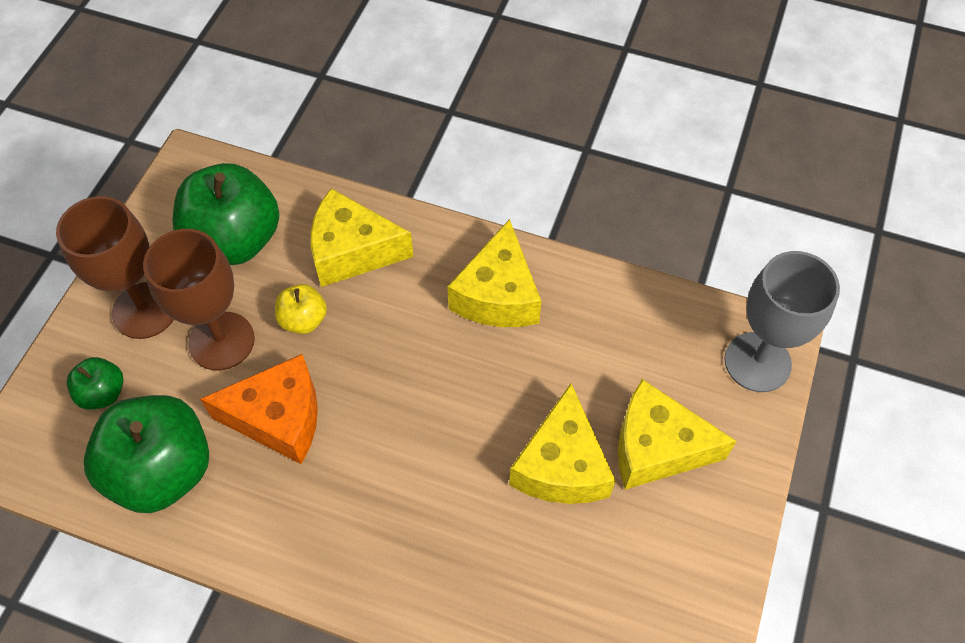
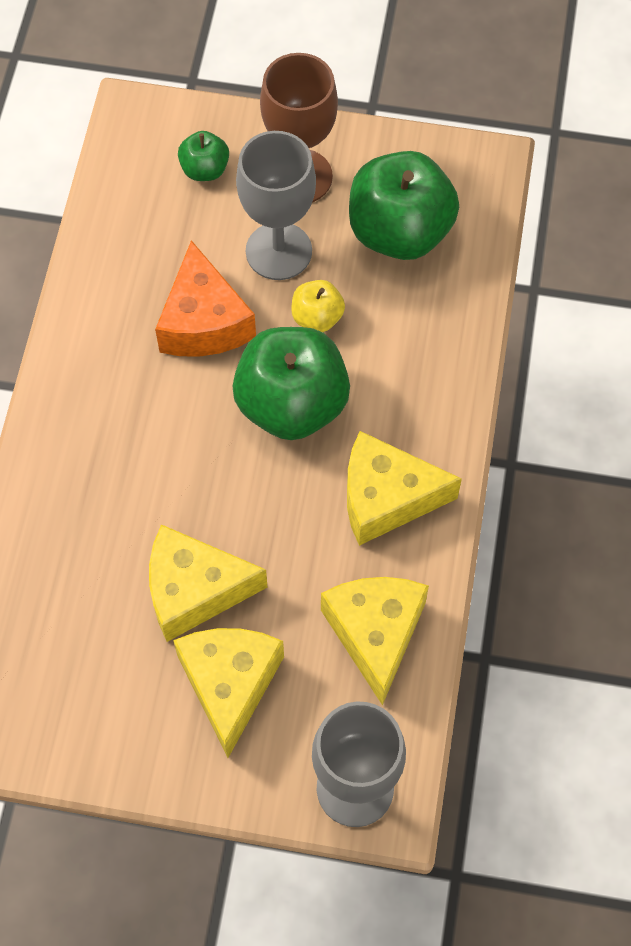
camera: 80 degrees right, 5 degrees up
(162, 470) = (135, 240): green apple -> green apple (292, 404)
(221, 341) = (278, 251): brown goblet -> grey goblet
(352, 251) = (410, 344): yellow cheese -> yellow cheese (375, 633)

